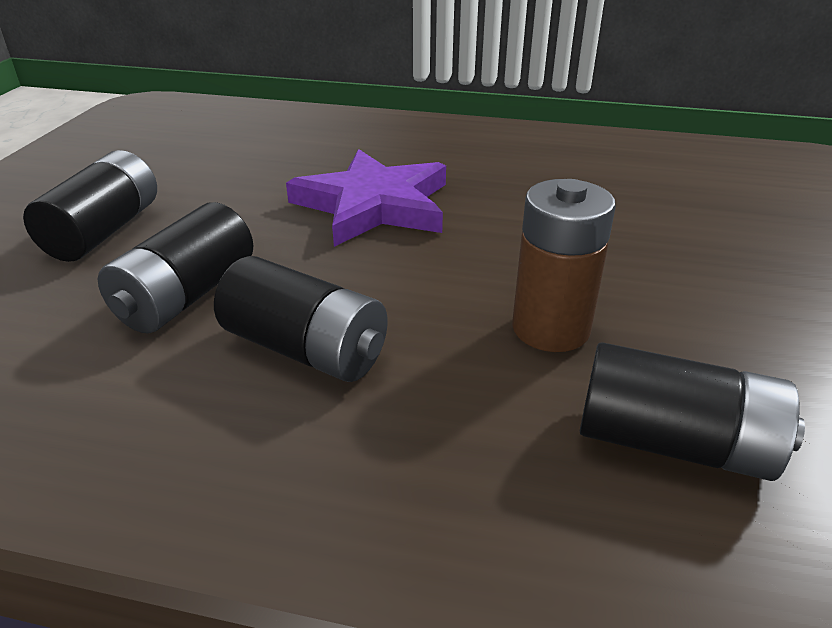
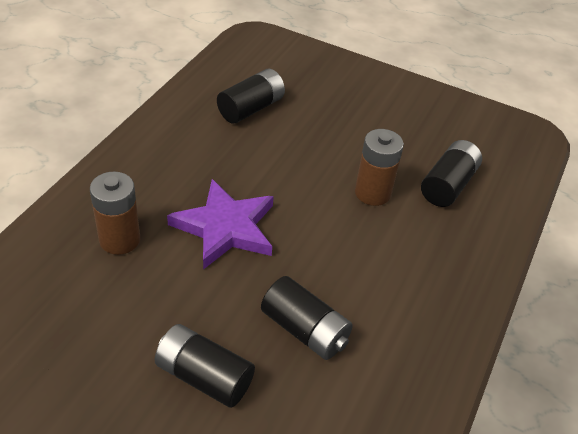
camera: 80 degrees left, 10 degrees up
(306, 349) = (367, 282): black battery -> black battery (251, 108)
(319, 149) = (120, 239): none -> brown battery

